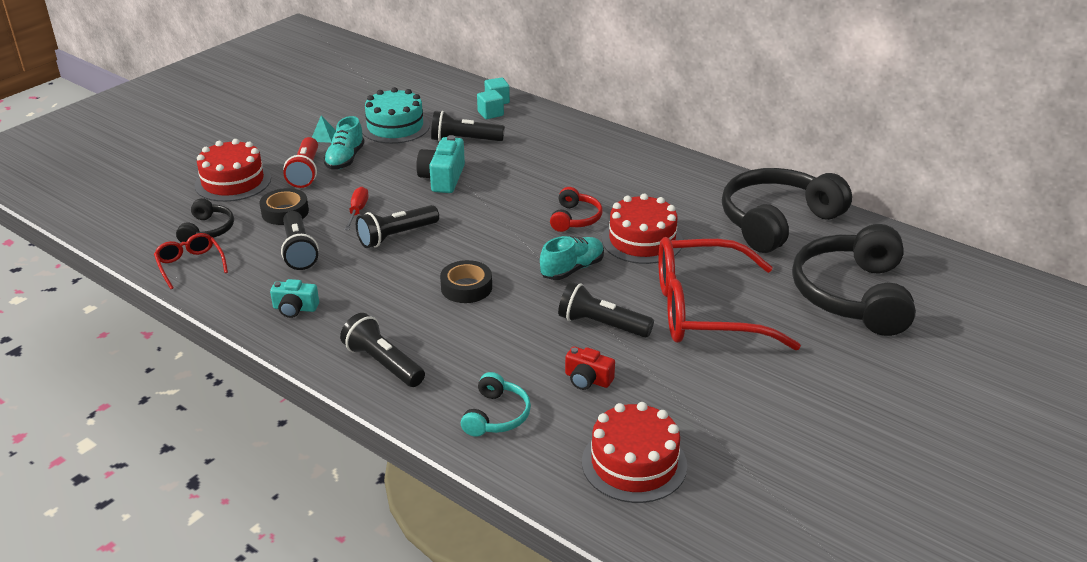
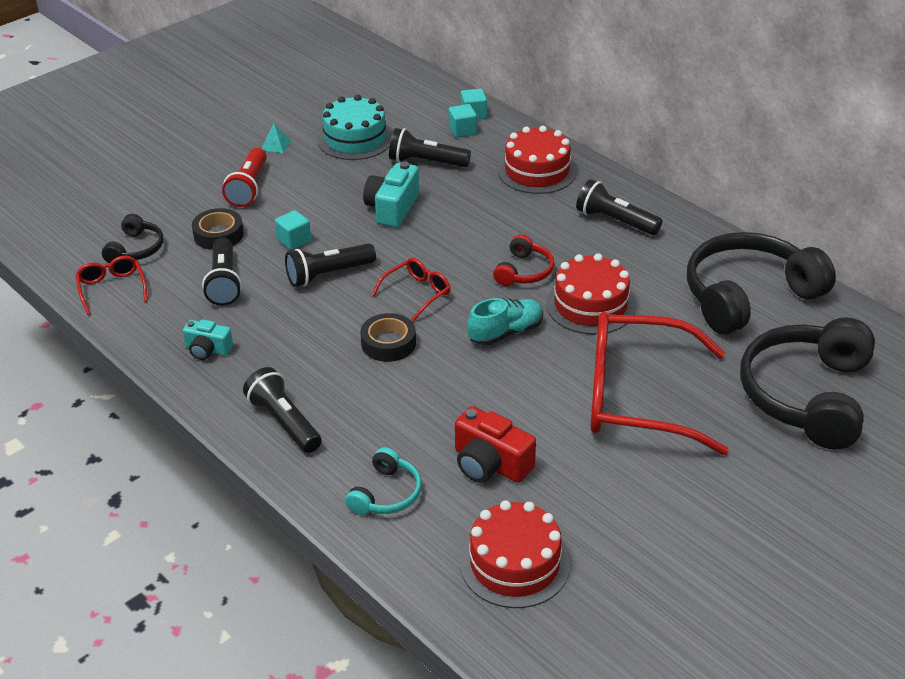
camera: 10 degrees right, 5 degrees up
(233, 182) = (171, 193): red cake -> red cake (537, 171)
(345, 159) = (293, 175): turquoise shoe -> none
(357, 211) = (294, 240): red screwdriver -> turquoise cube
(483, 244) = (417, 293): none -> red glasses
(587, 379) = (490, 464): red camera -> red camera, size x1.59
(601, 325) = (520, 402): black flashlight -> black flashlight (615, 221)

